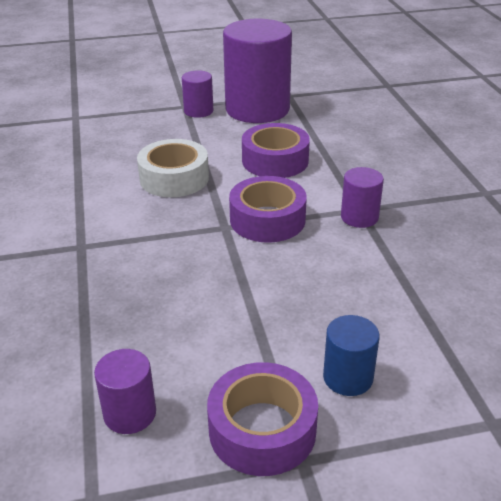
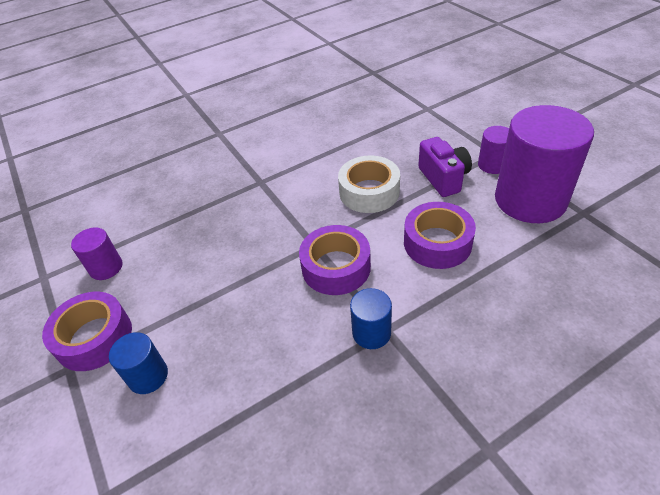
camera: 75 degrees right, 10 degrees up
(193, 137) = (443, 178): none -> purple camera
(359, 217) = (371, 333): purple cylinder -> blue cylinder

